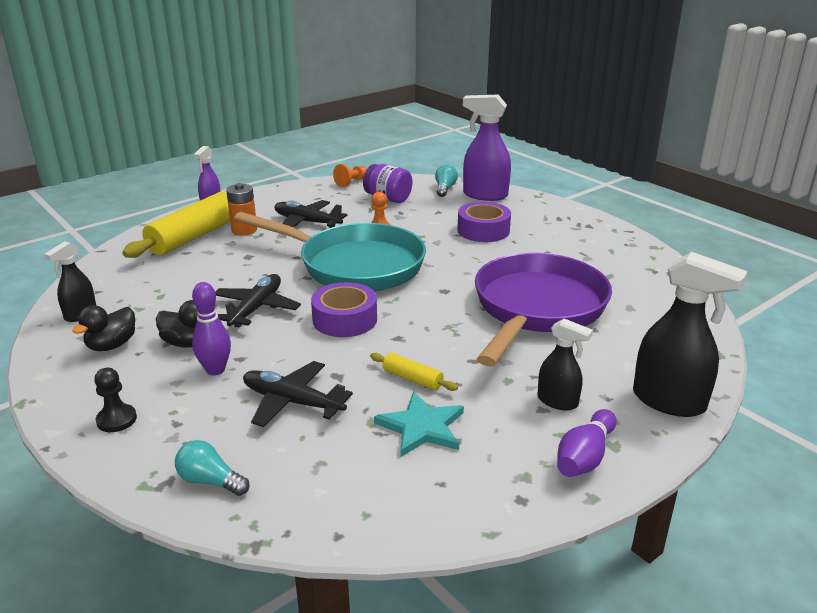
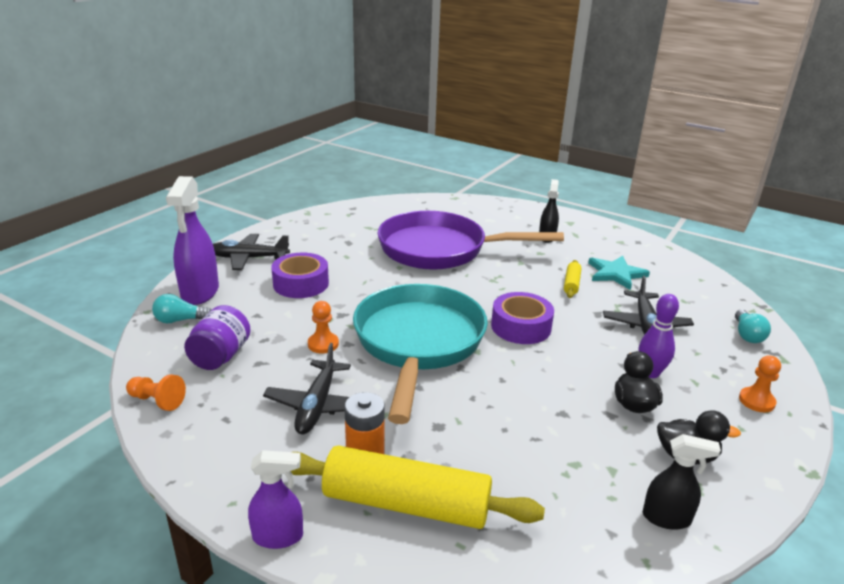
camera: 110 degrees left, 0 degrees up
(116, 420) = (756, 401): black pawn -> orange pawn
(256, 308) = (543, 381): black plane -> black plane (248, 258)
(584, 457) = (588, 228): purple bowling pin -> none
(669, 401) = (516, 210): black spray bottle -> none

